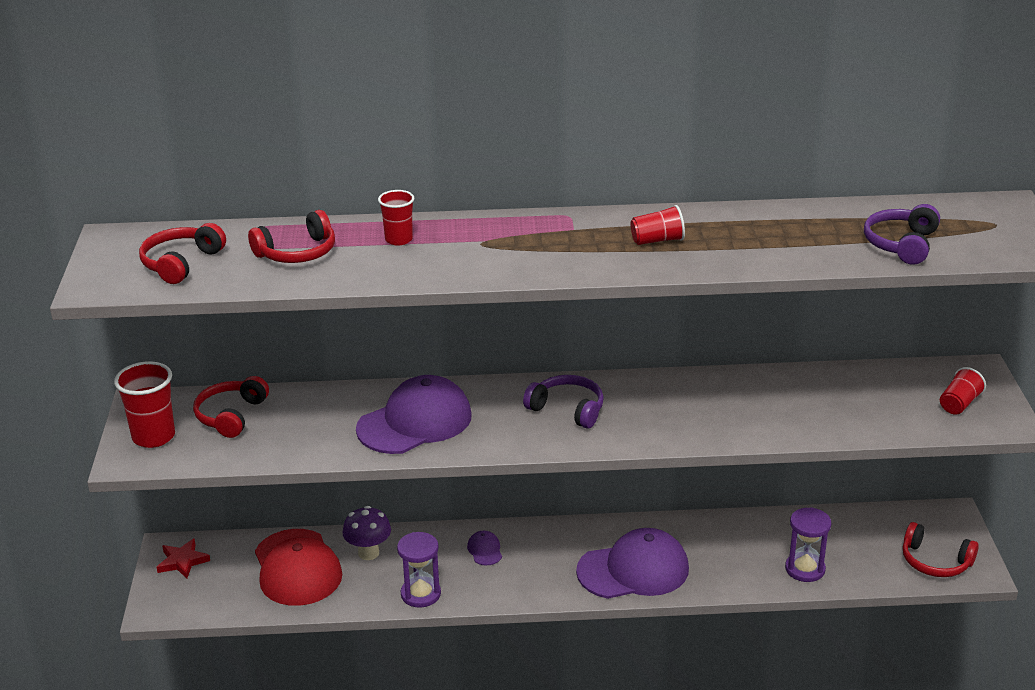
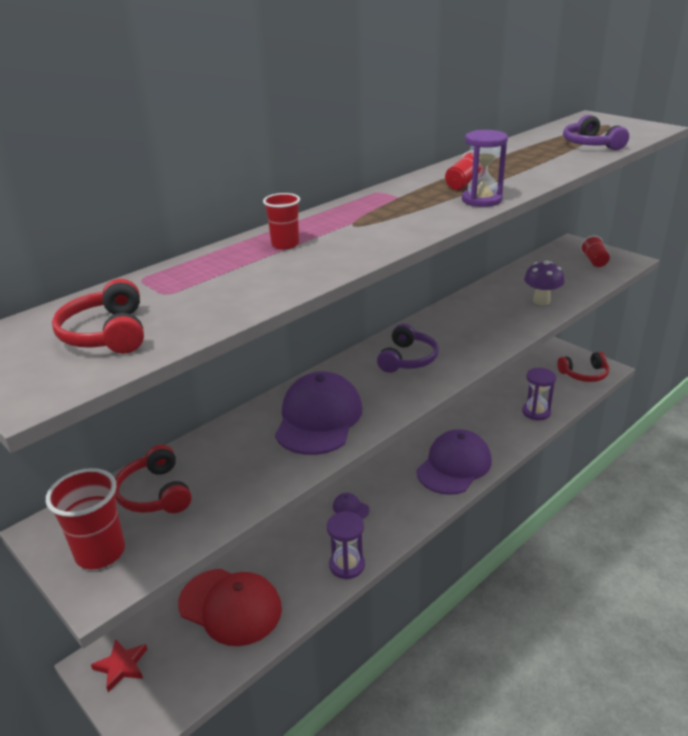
camera: 40 degrees left, 0 degrees up
(297, 252) = (213, 283): red headphones -> none
(368, 553) = (272, 560): purple mushroom -> purple mushroom (541, 301)
(567, 409) = (407, 359): purple headphones -> purple headphones turned 120 degrees clockwise
(634, 265) = (481, 200): none -> purple hourglass

